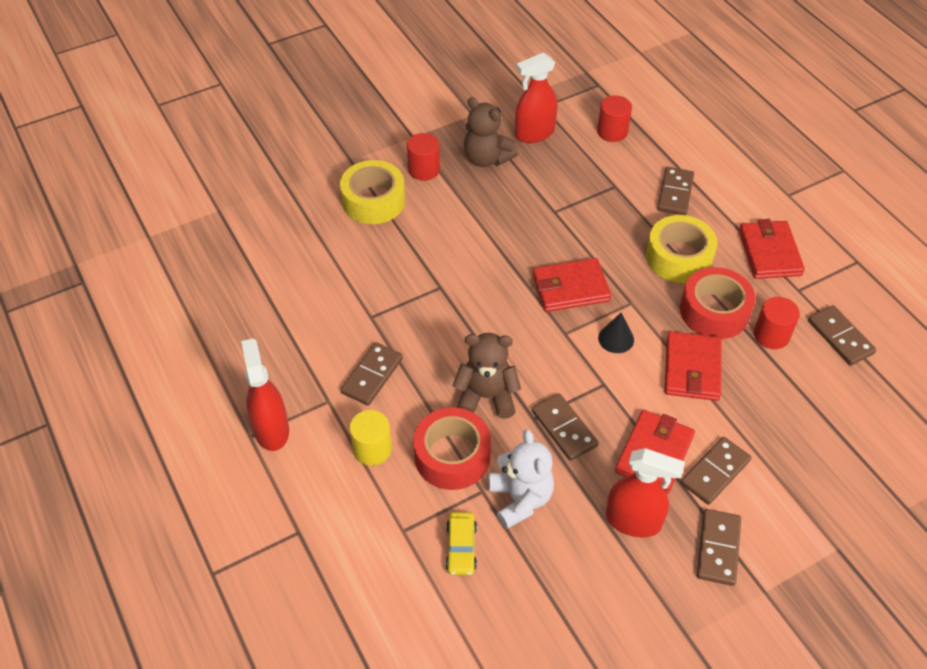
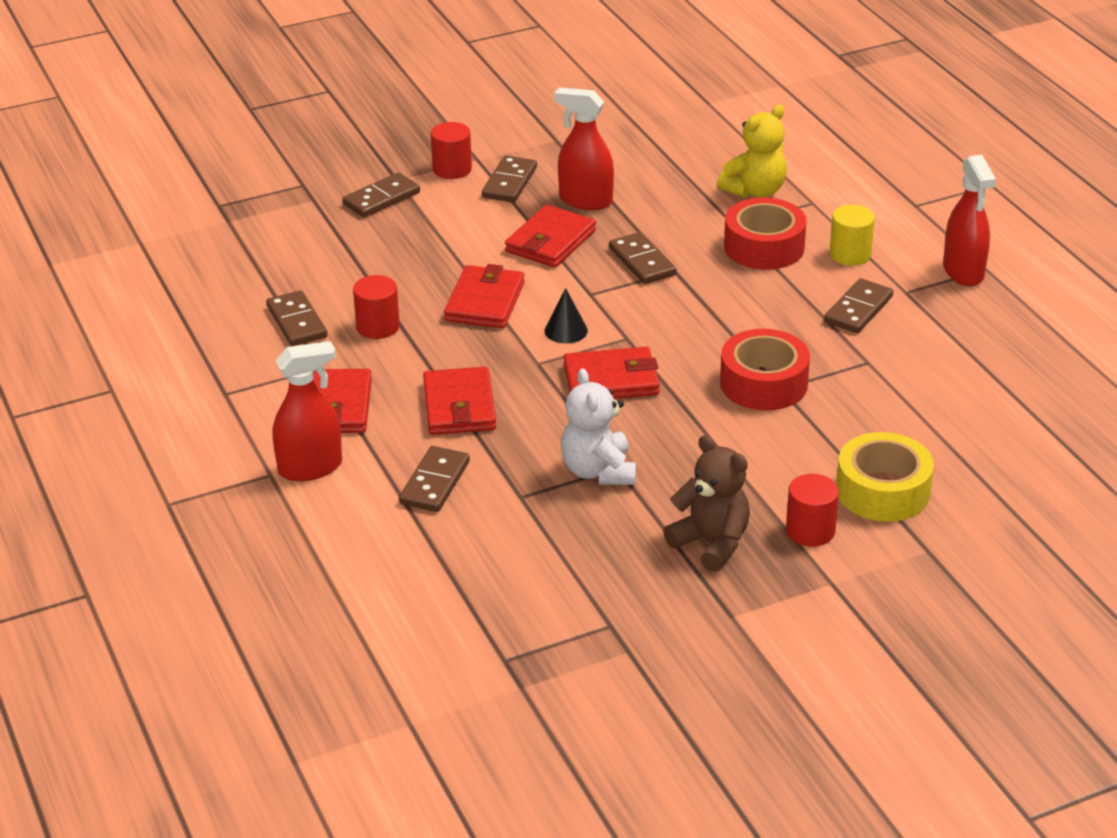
camera: 175 degrees left, 15 degrees down
(461, 547) = (755, 191): yellow car -> yellow teddy bear
(486, 396) = (725, 288): brown teddy bear -> none
(520, 499) = (695, 217): white teddy bear -> white teddy bear (598, 471)
(534, 133) = (631, 578): red spray bottle -> red spray bottle (310, 468)
(612, 132) = (503, 576): red cylinder -> red cylinder (452, 169)
(679, 257) = (459, 406): yellow tape -> red wallet
(714, 311) = (436, 350): red tape -> red tape (763, 383)
(715, 472) = (492, 227): brown domino -> brown domino (381, 198)

